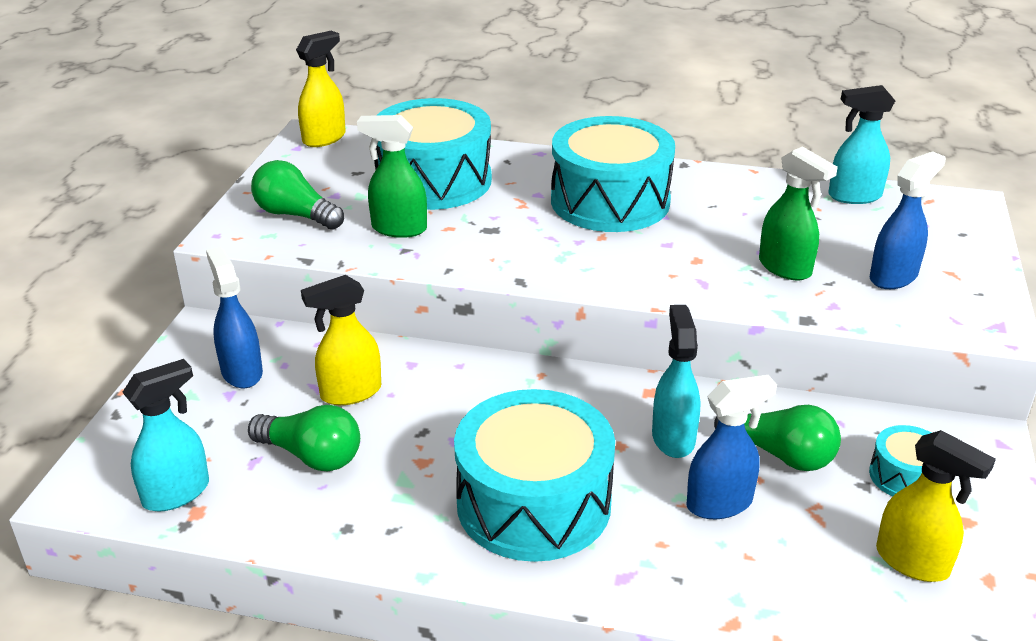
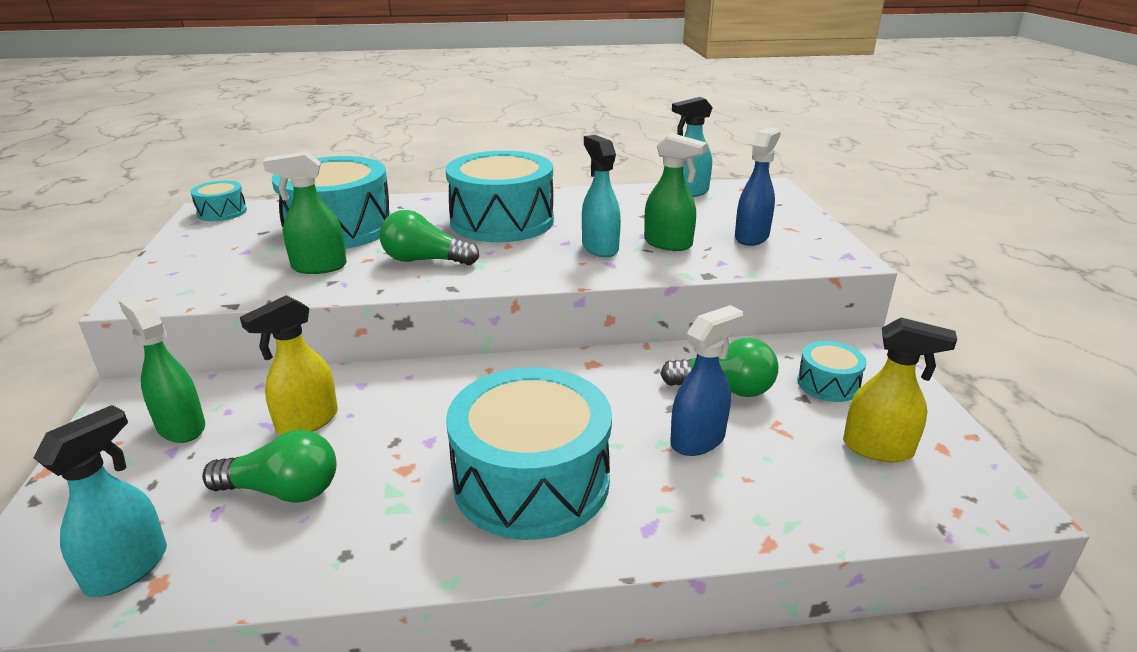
camera: 20 degrees left, 5 degrees down
(242, 372) = (181, 427): blue spray bottle -> green spray bottle
(295, 215) = (209, 272): green light bulb -> green light bulb (424, 260)
(324, 138) = (222, 212): yellow spray bottle -> turquoise drum
(673, 438) = (629, 395): turquoise spray bottle -> turquoise spray bottle (599, 248)

